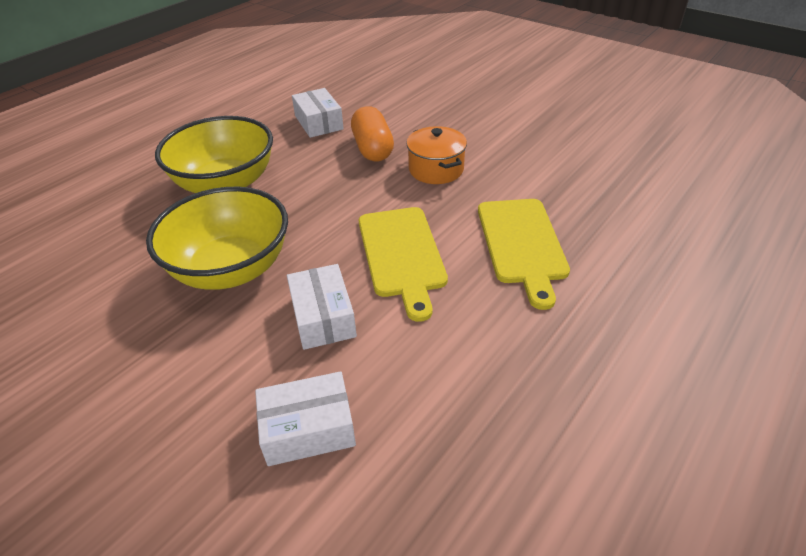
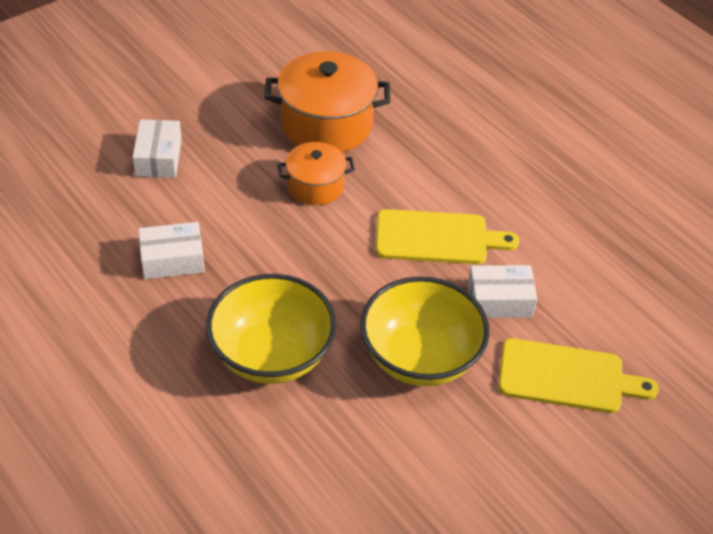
camera: 80 degrees left, 5 degrees up
(308, 429) = (606, 323): white box -> white box (158, 158)
(373, 148) = (254, 224): orange capsule -> none
(522, 244) = (446, 163): yellow cutting board -> yellow cutting board (567, 377)
(524, 160) = (326, 124): none -> orange pot

